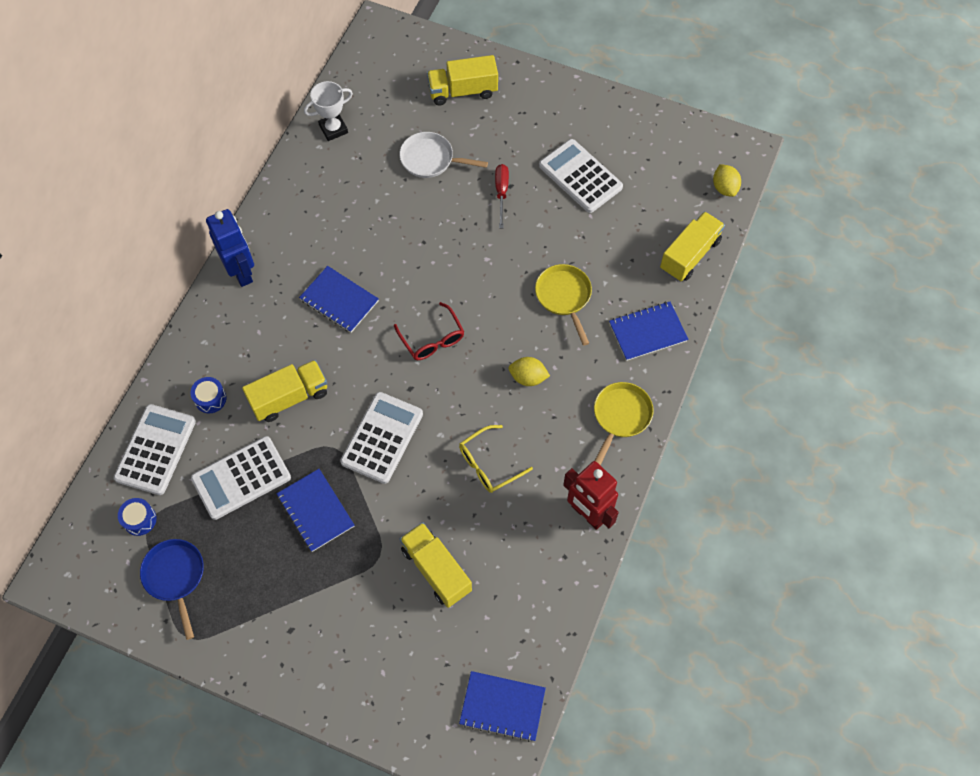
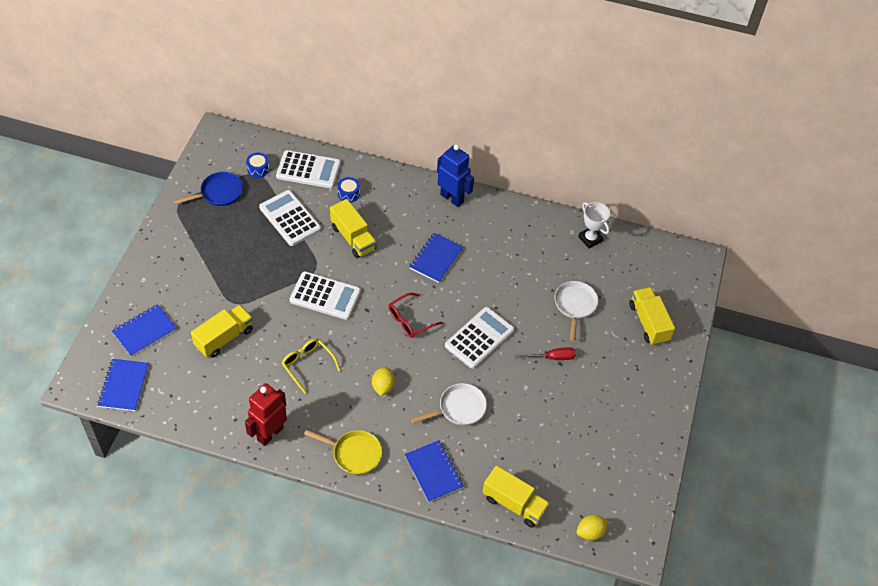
camera: 80 degrees right, 10 degrees down
(241, 272) = (452, 198): blue robot -> blue robot turned 105 degrees counterclockwise
(315, 511) = (267, 263): blue notebook -> blue notebook (144, 331)
(564, 297) = (459, 408): yellow pan -> white pan
(580, 176) = (579, 415): white calculator -> white calculator (479, 338)

